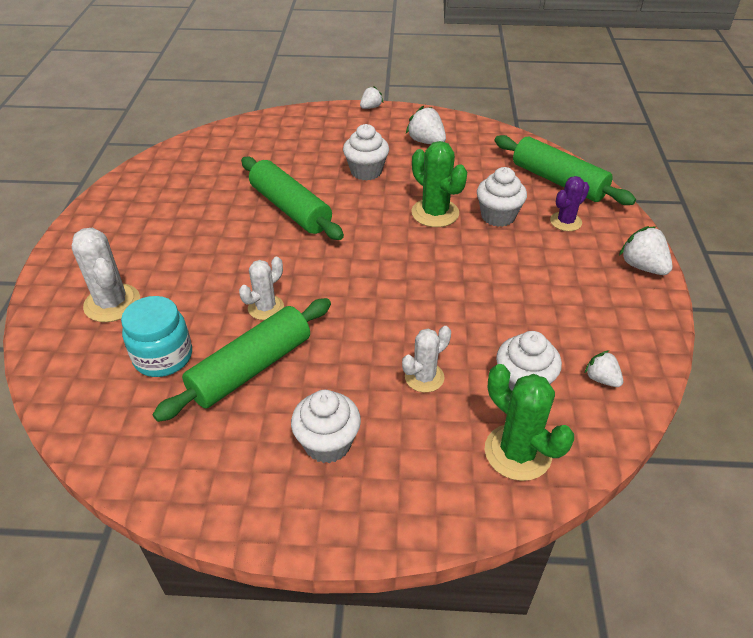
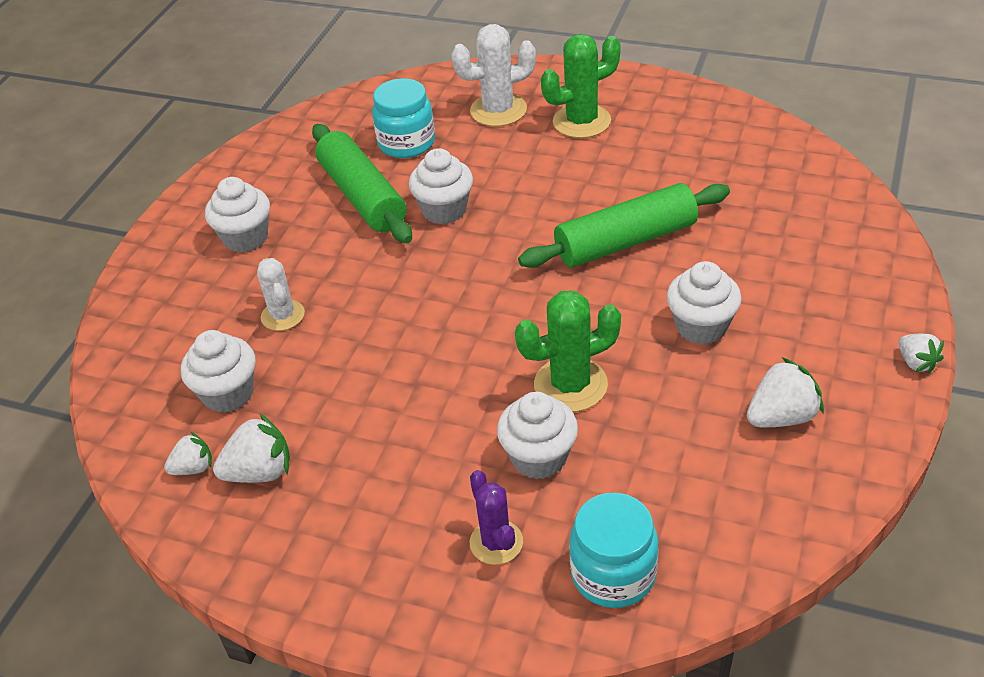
camera: 110 degrees right, 0 degrees up
(266, 307) = (444, 210): white cactus -> white cupcake
(517, 452) = (153, 365): green cactus -> green cactus (581, 121)
(558, 181) = (613, 574): green rolling pin -> turquoise jar
(642, 266) = (354, 604): white strawberry -> white strawberry (260, 472)

